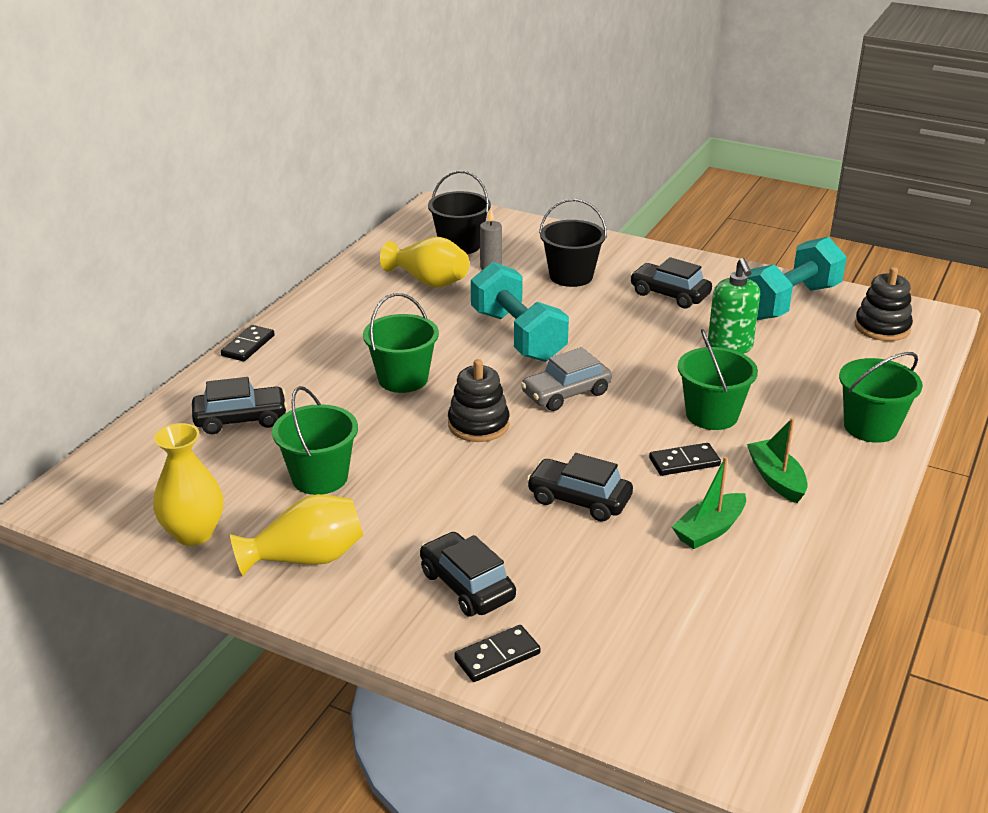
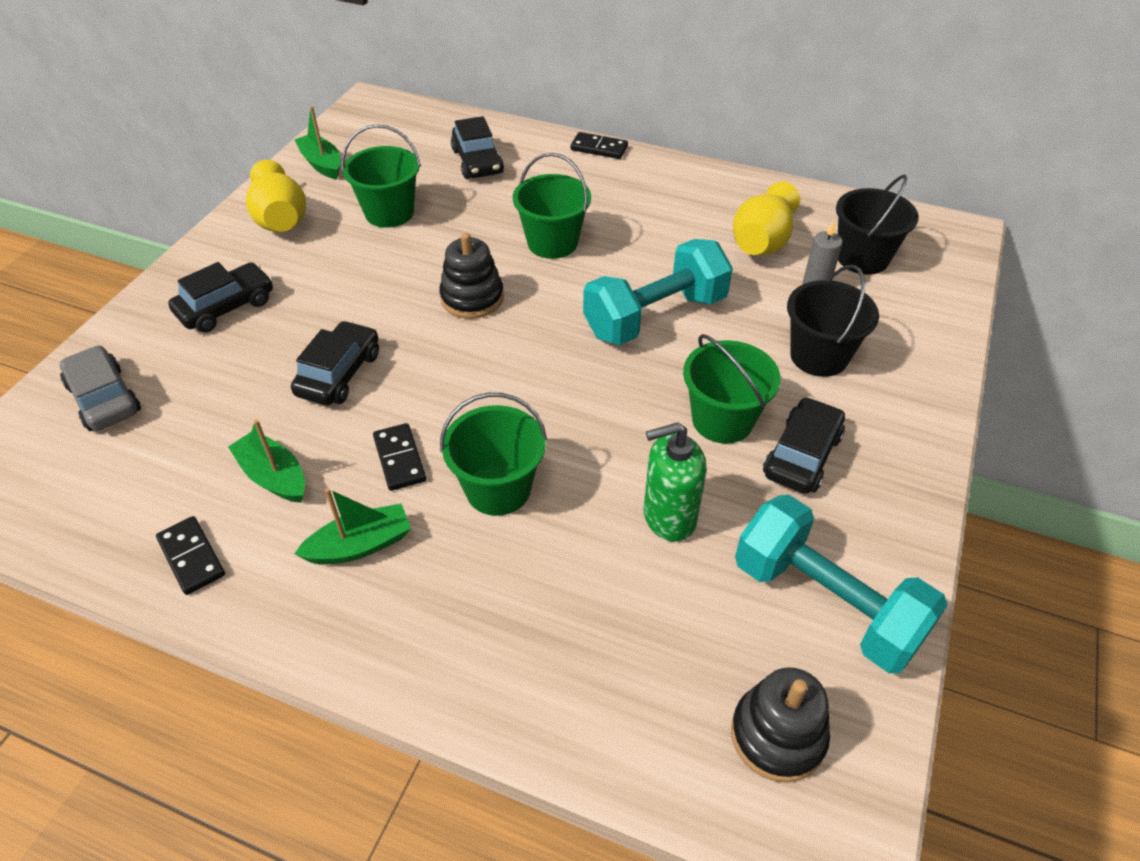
camera: 85 degrees right, 15 degrees up
(194, 533) = (322, 164): yellow vase -> green boat
(497, 656) = (133, 330): black domino -> black domino (192, 557)
(566, 393) = (536, 359): grey car -> grey car (104, 398)
(870, 427) = (474, 670): green bucket -> green bucket (722, 420)

